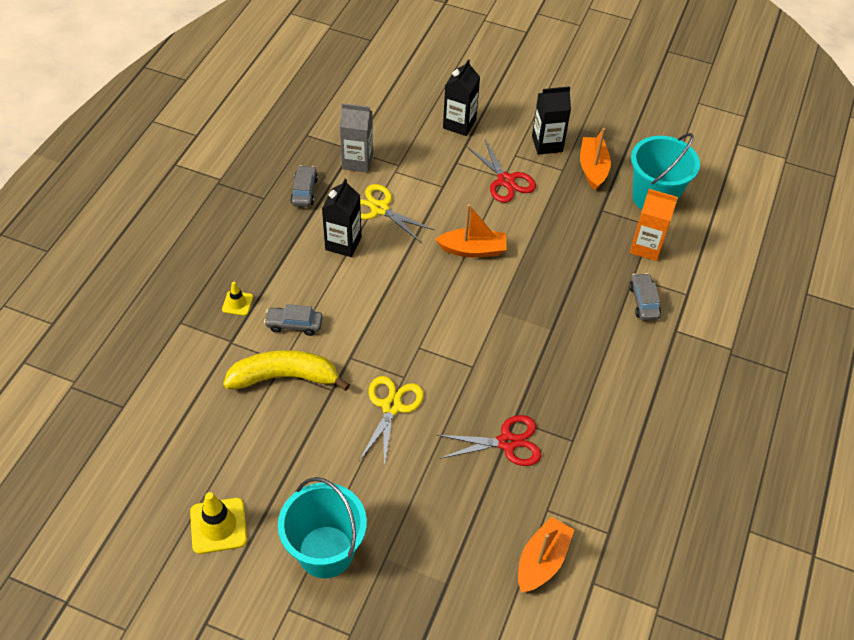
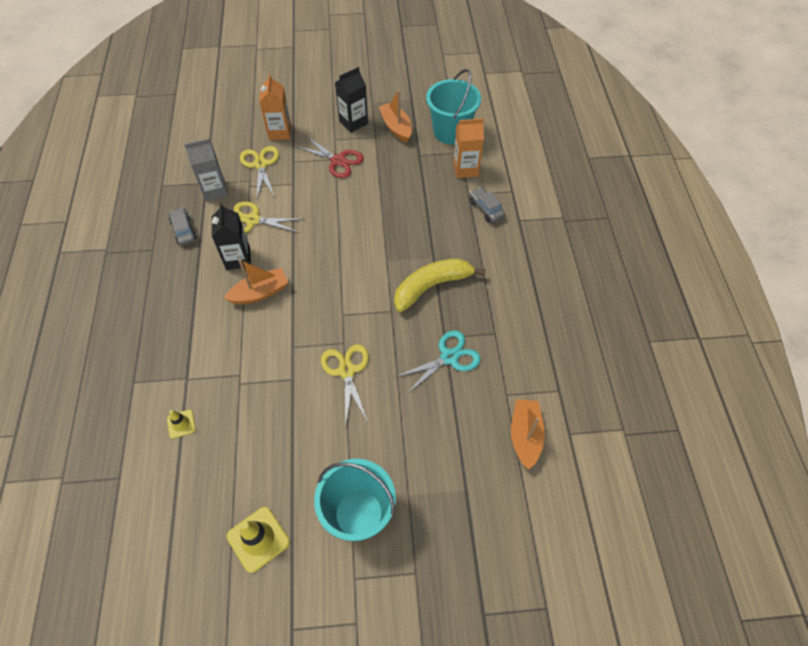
camera: 25 degrees left, 5 degrees up
(237, 303) = (175, 344): yellow traffic cone -> yellow traffic cone (181, 424)
(285, 377) = (248, 387): yellow banana -> yellow banana (431, 286)
(294, 324) = (232, 341): grey car -> none
(420, 152) = (261, 164): none -> yellow scissors
(459, 124) = (280, 132): black carton -> orange carton
(473, 249) = (342, 222): orange boat -> orange boat (260, 293)
(507, 442) = (449, 357): red scissors -> turquoise scissors

